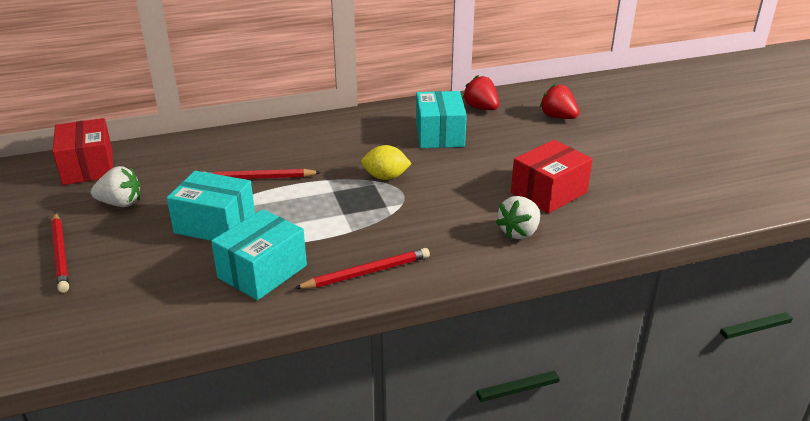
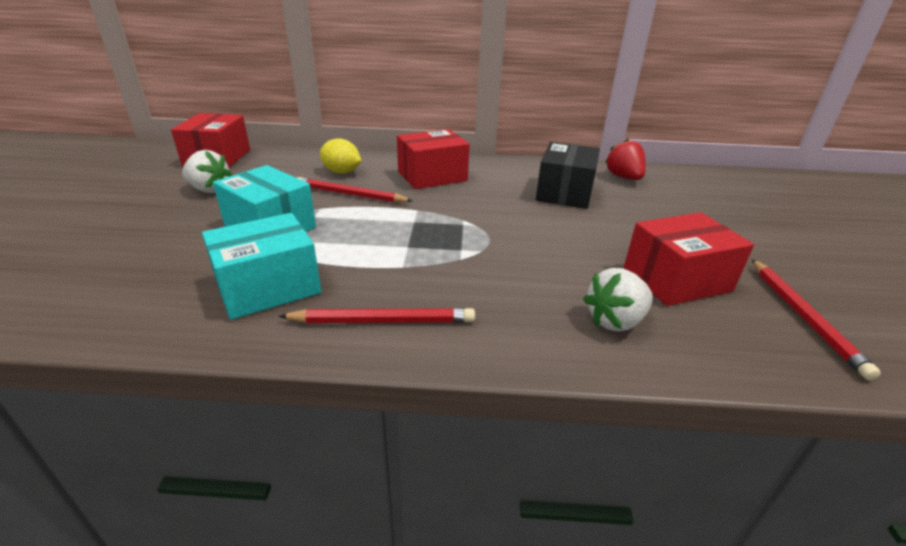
camera: 20 degrees right, 0 degrees up
(60, 254) = (109, 220): red pencil -> red pencil (803, 316)
(317, 142) = (432, 176): none -> red box
(386, 177) = (480, 220): yellow lemon -> yellow lemon (341, 172)
(439, 135) = (564, 192): turquoise box -> black box
(558, 117) = (714, 201): red strawberry -> none

